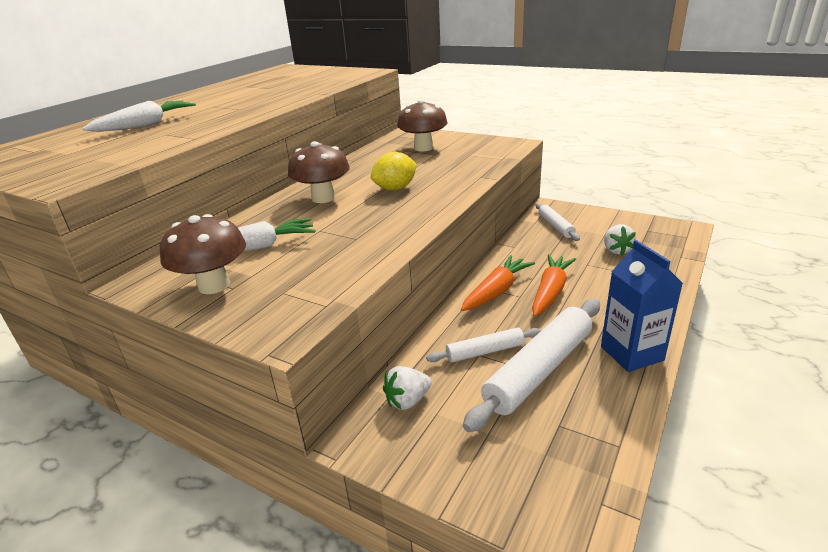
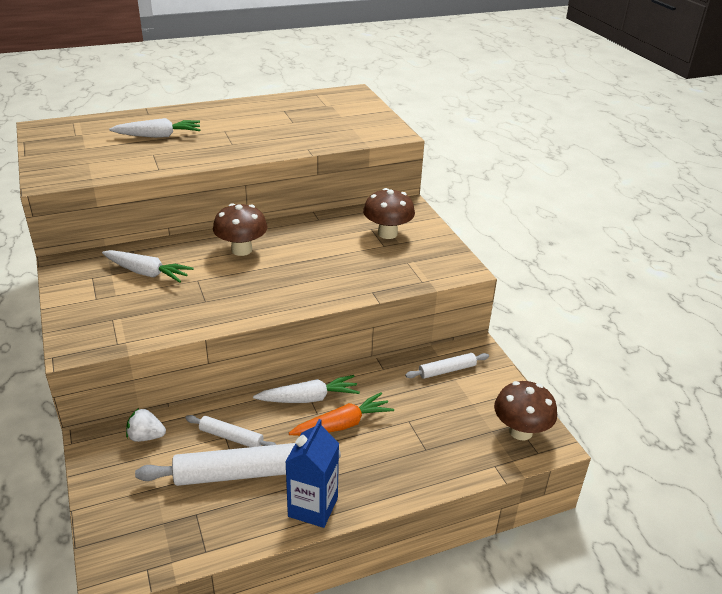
camera: 35 degrees right, 5 degrees up
(214, 285) = (90, 291): brown mushroom -> brown mushroom (520, 431)
(395, 188) = (297, 268): yellow lemon -> none
(497, 291) = (309, 398): orange carrot -> white carrot
(555, 226) = (447, 370): white rolling pin -> white rolling pin turned 45 degrees clockwise
(616, 250) = (453, 424): white strawberry -> none

